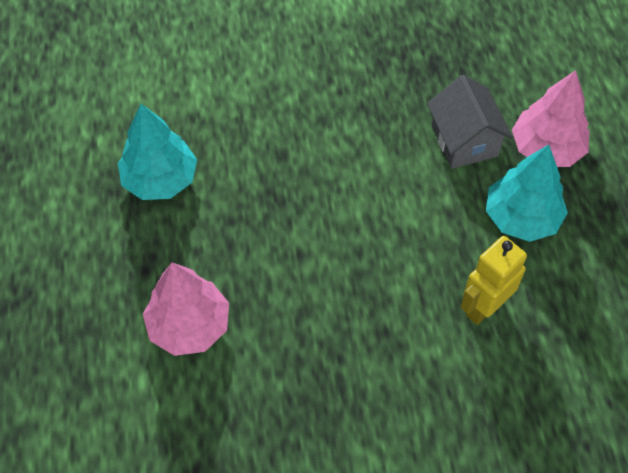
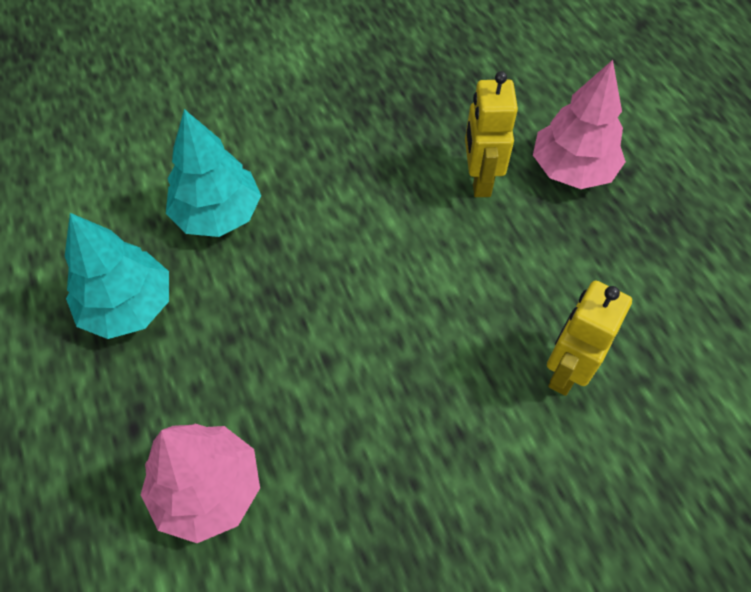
camera: 15 degrees left, 0 degrees up
(464, 141) = (479, 180): grey house -> yellow robot
(521, 217) = (572, 253): turquoise tree -> turquoise tree (217, 214)

